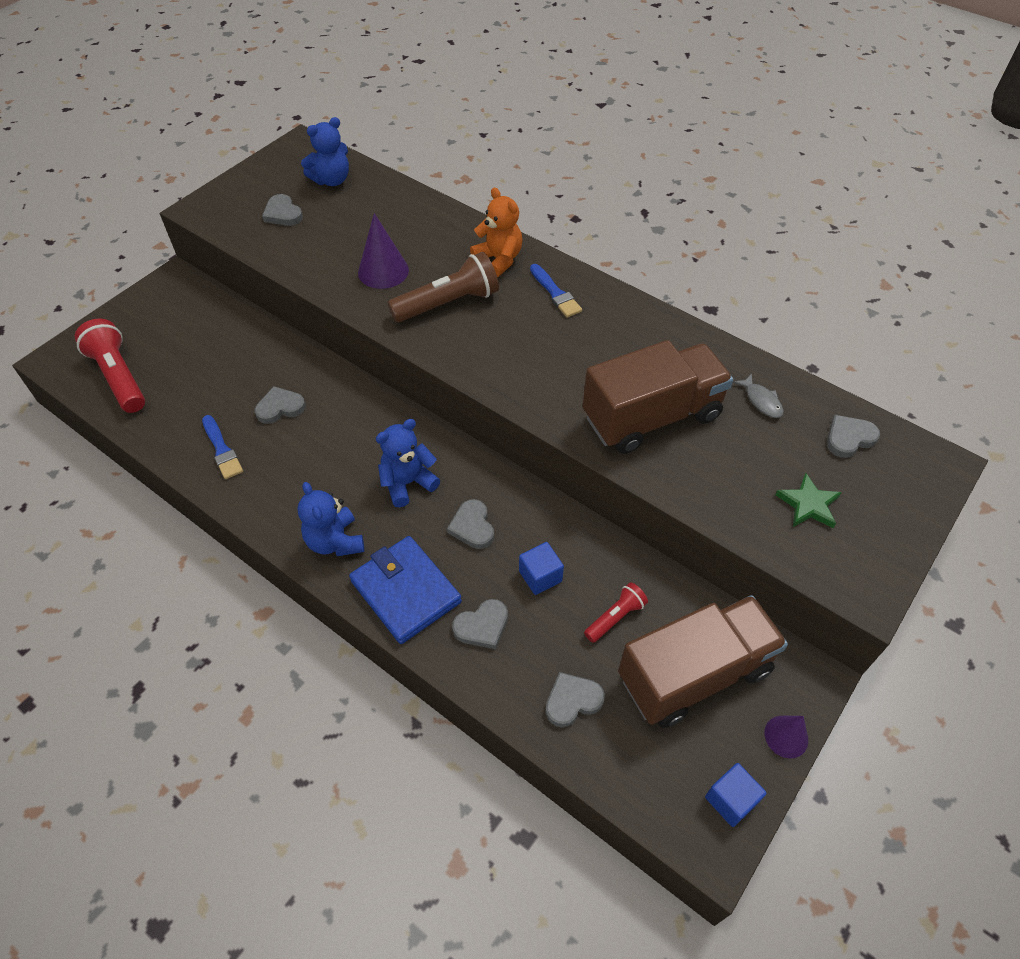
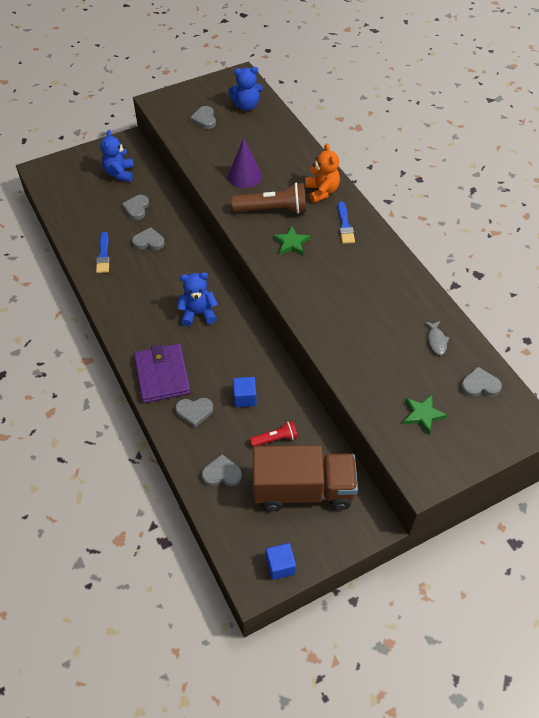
camera: 25 degrees right, 0 degrees up
(119, 377) = (69, 192): red flashlight -> none
(335, 541) = (138, 331): blue teddy bear -> blue teddy bear (119, 173)
(406, 591) = (162, 375): blue wallet -> purple wallet
(472, 527) = (221, 353): grey heart -> grey heart (136, 208)
(500, 339) = (291, 243): none -> green star
(651, 417) = (357, 325): brown truck -> none
(786, 736) = (336, 547): purple cone -> none

